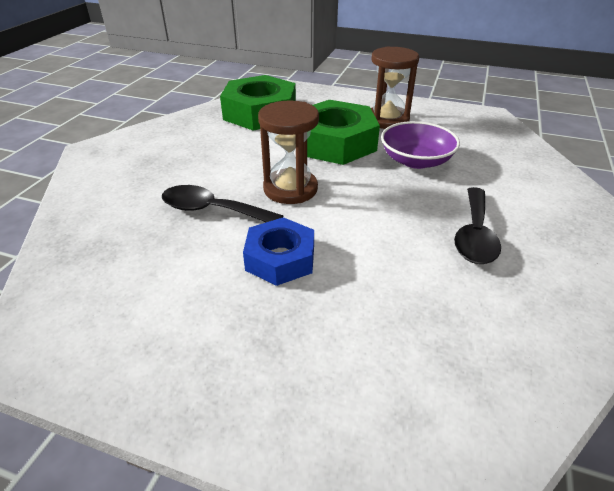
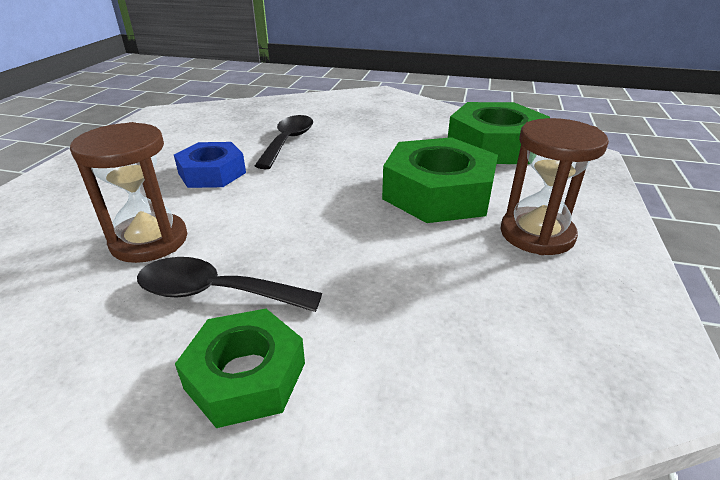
camera: 85 degrees right, 5 degrees down
(290, 189) = (324, 171): brown hourglass -> brown hourglass (149, 241)
(416, 160) = (408, 255): purple bowl -> none
(540, 217) = (246, 376): none -> green nut

